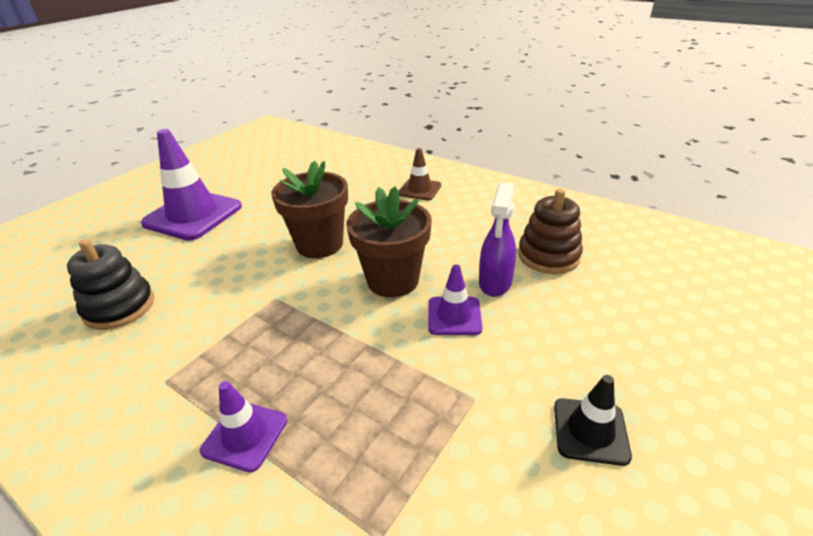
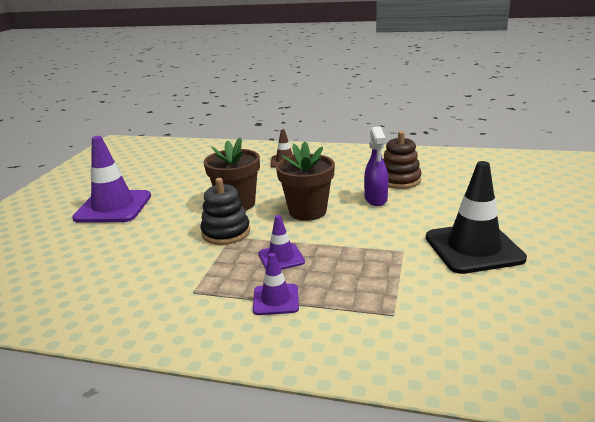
camera: 20 degrees left, 10 degrees down
(119, 307) = (111, 267): black stacking toy -> black stacking toy (226, 232)
(454, 316) = (362, 219): purple traffic cone -> purple traffic cone (281, 258)
(590, 431) = (473, 248): black traffic cone -> black traffic cone, size x1.92

